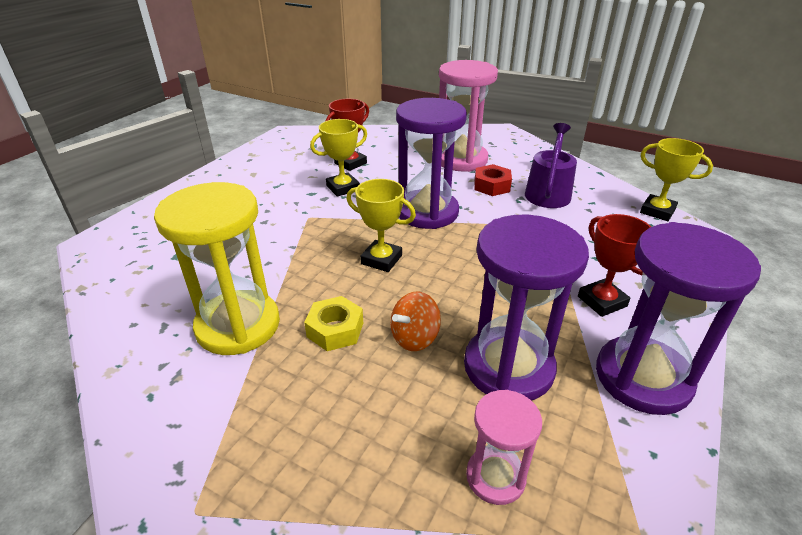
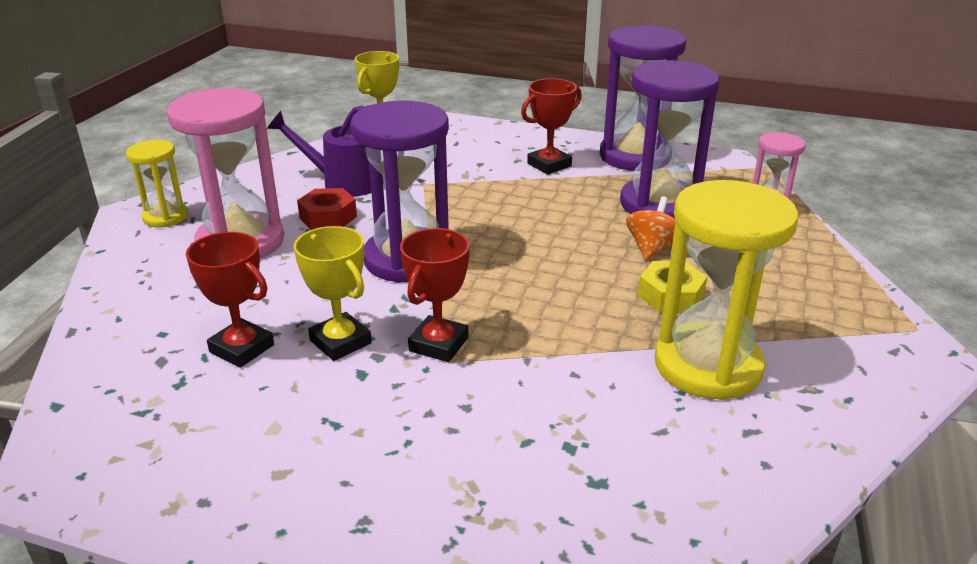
camera: 100 degrees left, 5 degrees down
(325, 217) = (438, 344): none -> red trophy
(381, 260) = (531, 282): yellow trophy -> none
(415, 338) = (652, 249): orange spinning top -> orange spinning top turned 105 degrees counterclockwise
(495, 139) = (166, 217): none -> yellow hourglass

